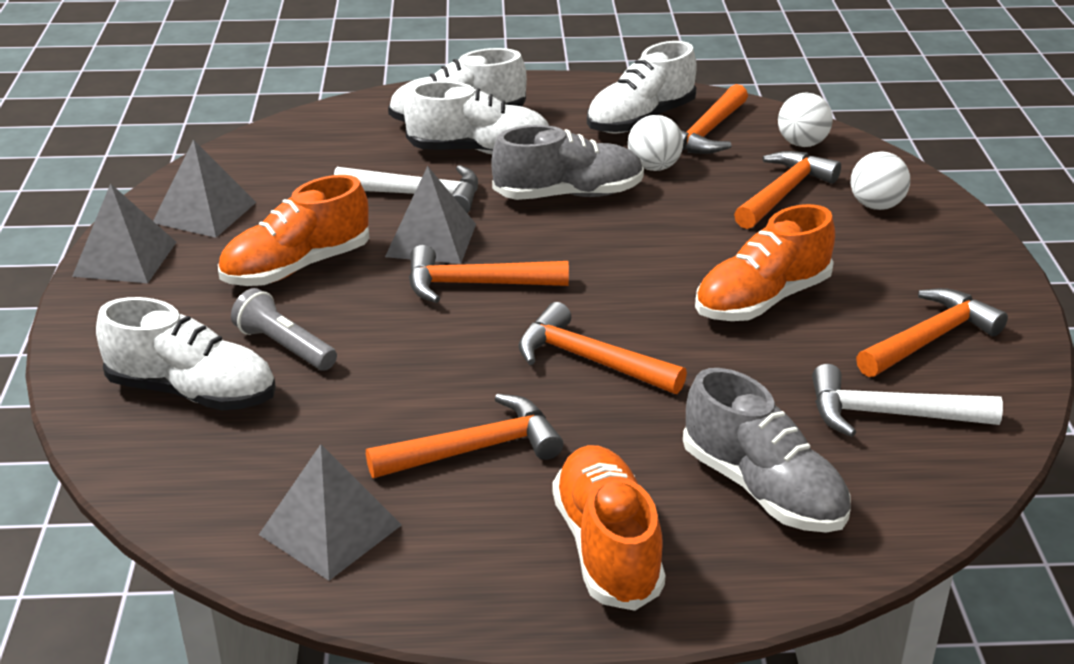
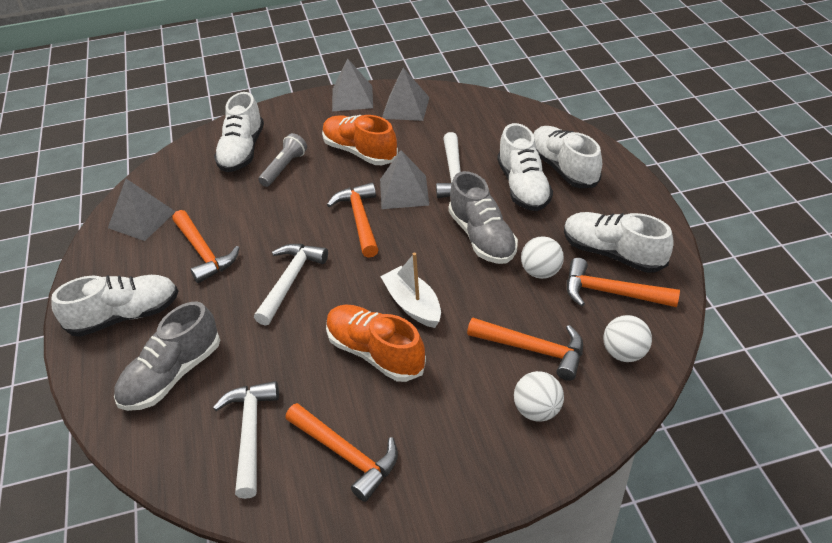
camera: 80 degrees right, 10 degrees up
(590, 360) = (290, 281): orange hammer -> white hammer
(607, 547) = (125, 316): orange shoe -> white shoe
(680, 262) = (413, 304): none -> white boat

